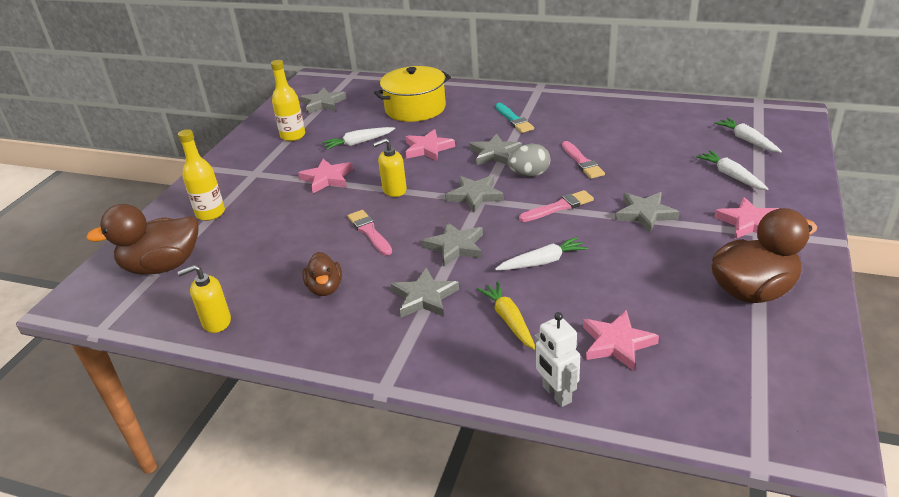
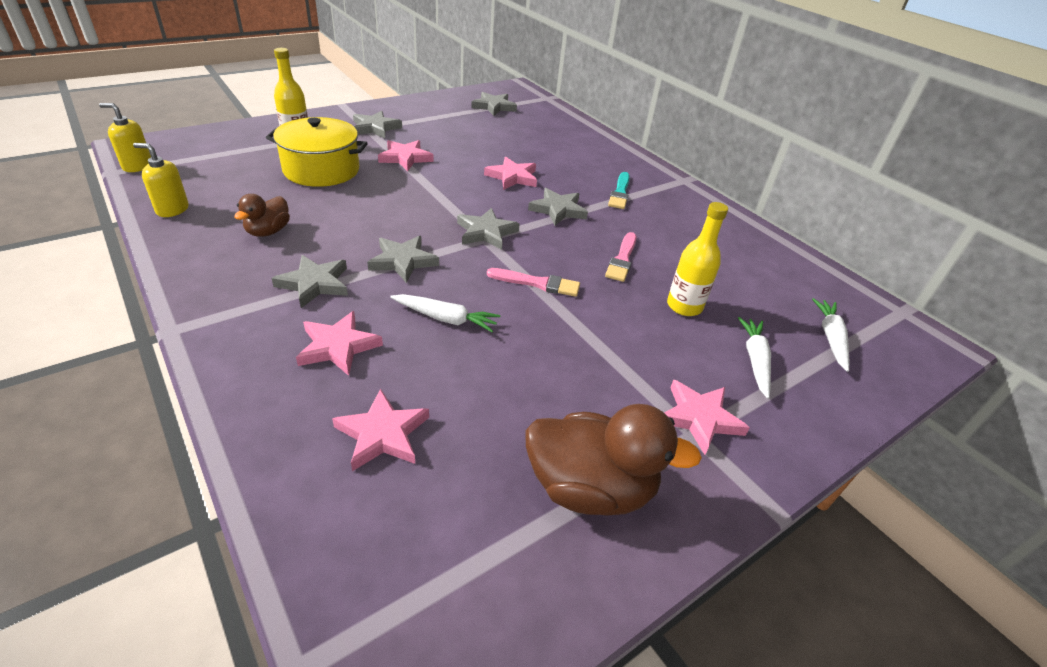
camera: 30 degrees right, 5 degrees up
(163, 266) = (212, 155): brown duck -> none
(293, 136) = (435, 117): yellow bottle -> yellow bottle (684, 306)
(358, 143) = (470, 146): white carrot -> none
(369, 232) = (366, 211): pink brush -> none
(394, 190) = (435, 192): yellow soap dispenser -> yellow soap dispenser (137, 166)
(415, 108) = (554, 143): yellow pot -> yellow pot (321, 170)
(509, 320) = (338, 346): yellow carrot -> pink star
(529, 174) = (558, 242): grey egg -> none
(556, 394) = (261, 437): white robot -> none
(645, 214) = (605, 339): grey star -> grey star (375, 128)

